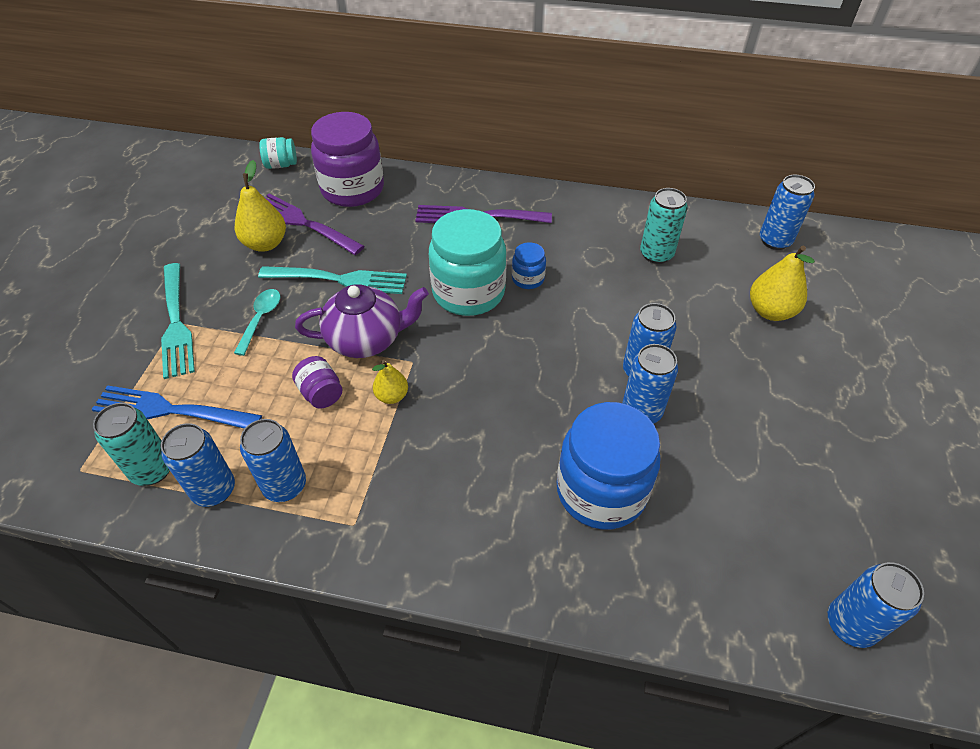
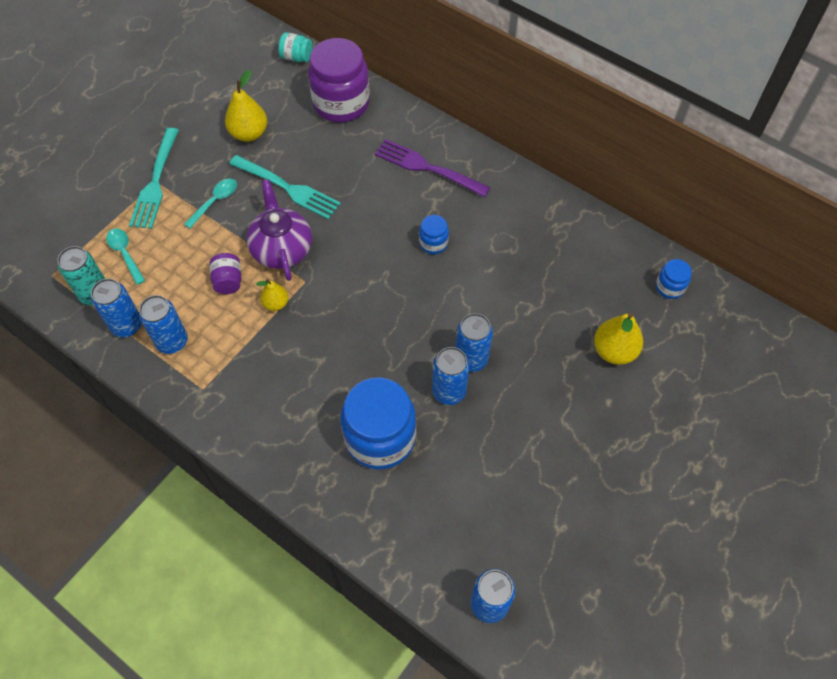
camera: 25 degrees right, 10 degrees up
(172, 410) = (125, 254): blue fork -> turquoise spoon
(304, 223) = (287, 124): purple fork -> none
(366, 339) = (282, 249): purple teapot -> purple teapot turned 120 degrees counterclockwise
(468, 292) = (379, 237): turquoise jar -> none
(656, 254) = (554, 261): turquoise can -> none
(775, 241) = (669, 287): blue can -> blue jar

